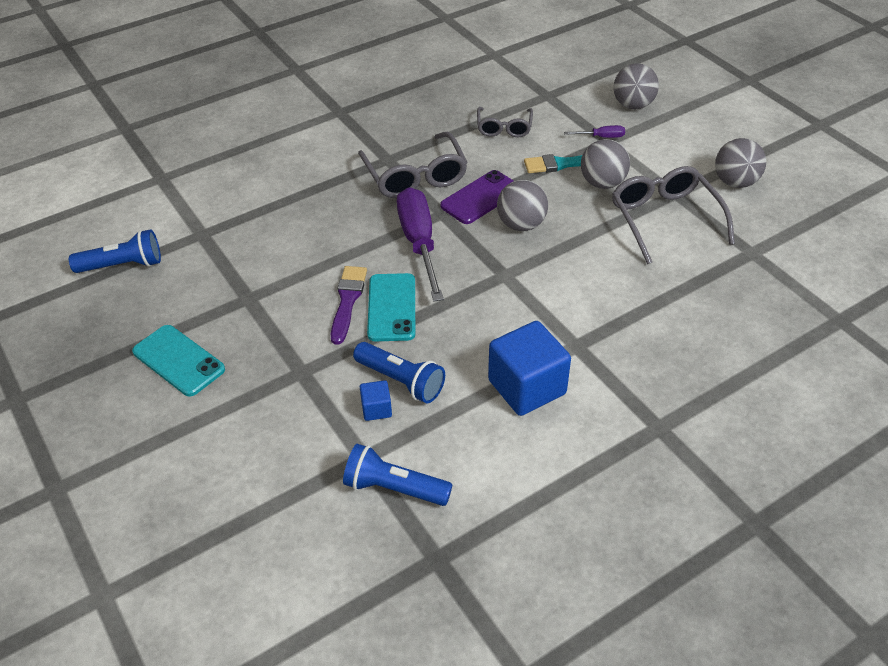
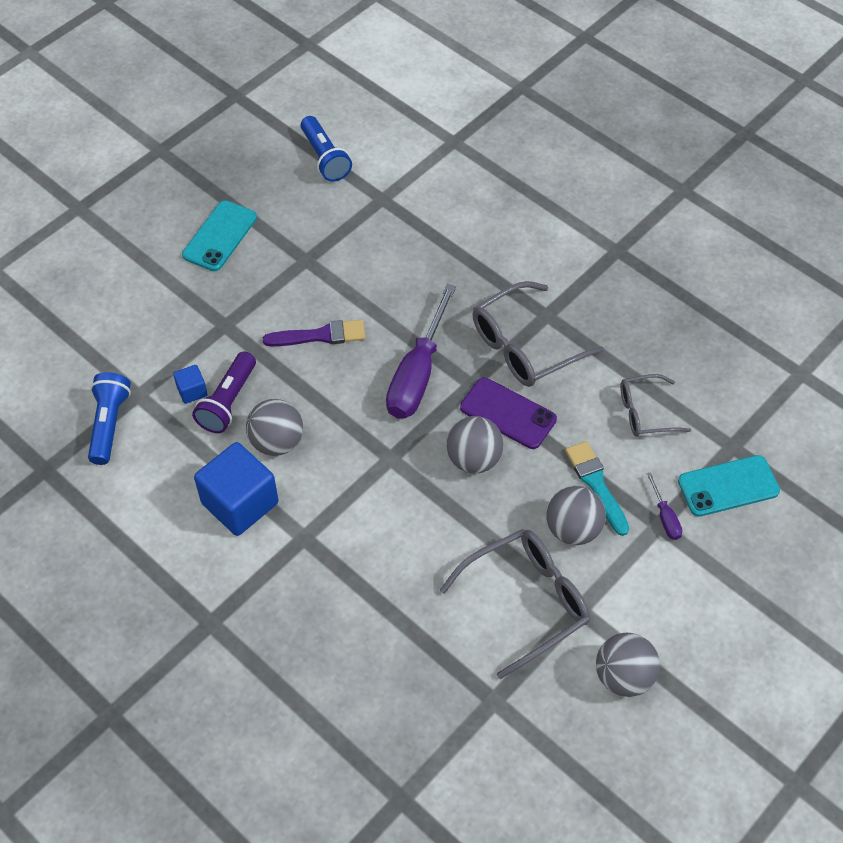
camera: 75 degrees right, 10 degrees up
(392, 307) = (320, 372): turquoise phone -> turquoise phone (728, 486)
(401, 381) = (228, 402): blue flashlight -> purple flashlight
(419, 243) = (418, 374): purple screwdriver -> purple screwdriver turned 135 degrees clockwise
(633, 105) = (748, 544): grey ball -> grey ball (277, 442)

